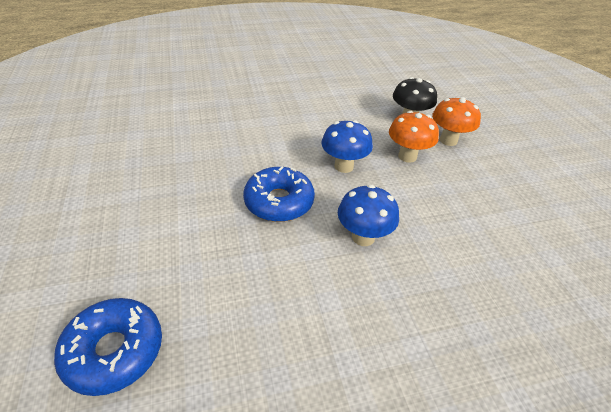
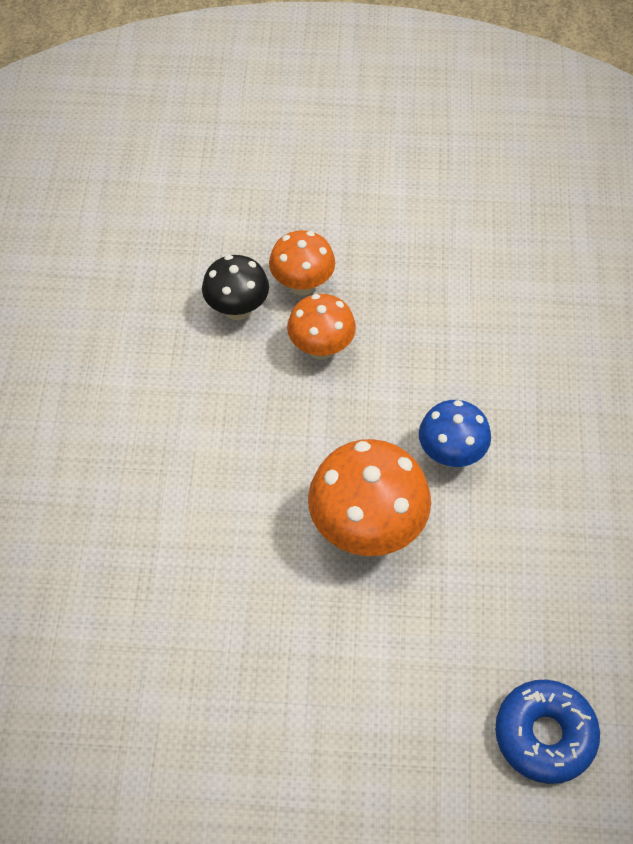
camera: 70 degrees left, 15 degrees up
(279, 202) = (367, 529): blue donut -> orange mushroom
(343, 166) = (318, 431): blue mushroom -> none

